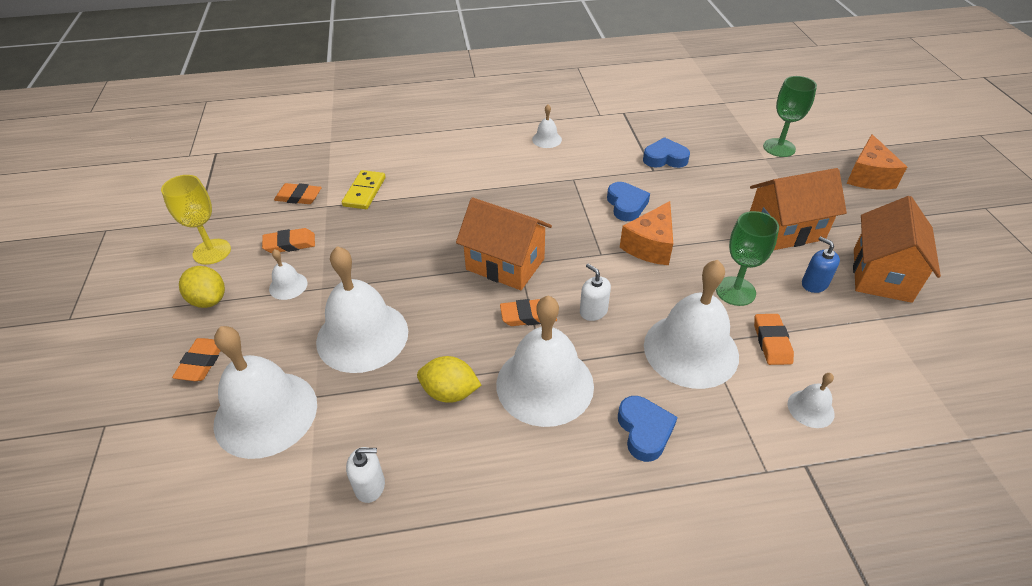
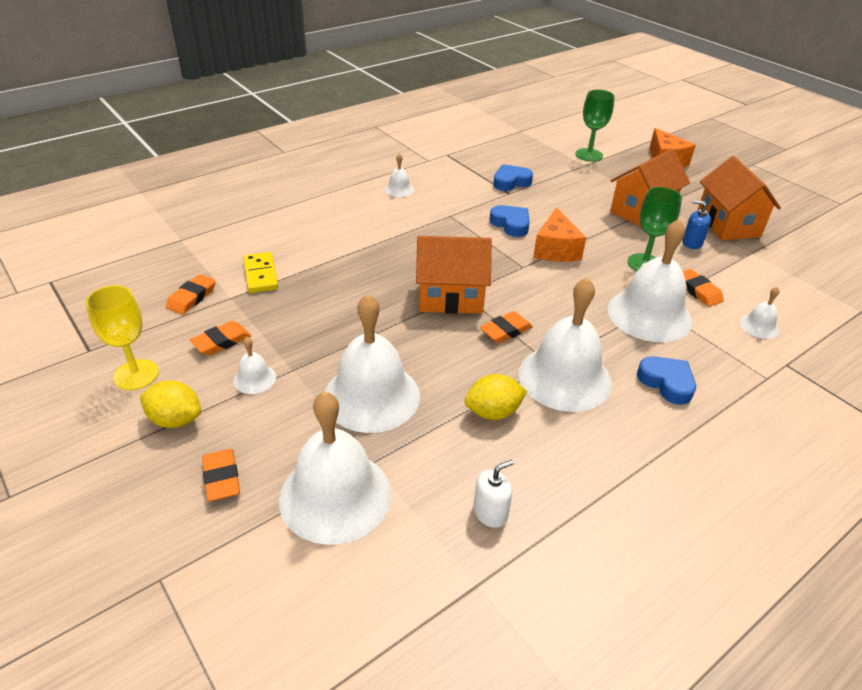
camera: 30 degrees left, 5 degrees down
(298, 197) = (192, 297): orange eraser -> orange eraser turned 45 degrees counterclockwise
(593, 311) = (554, 310): white soap dispenser -> none

